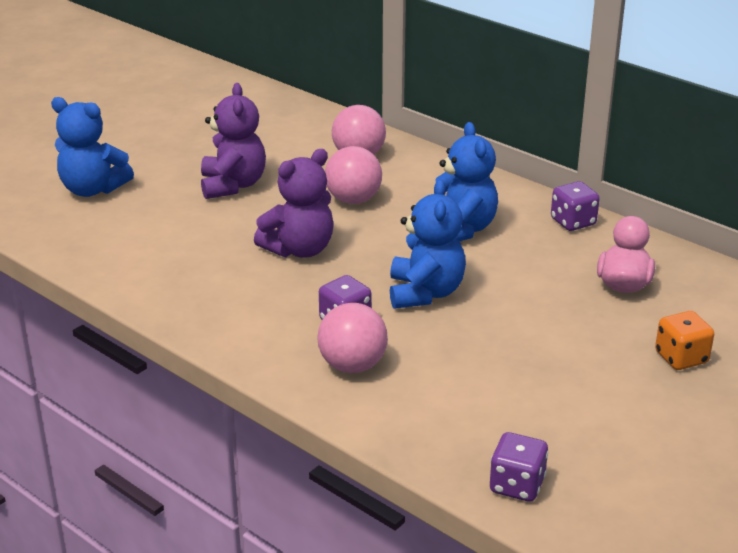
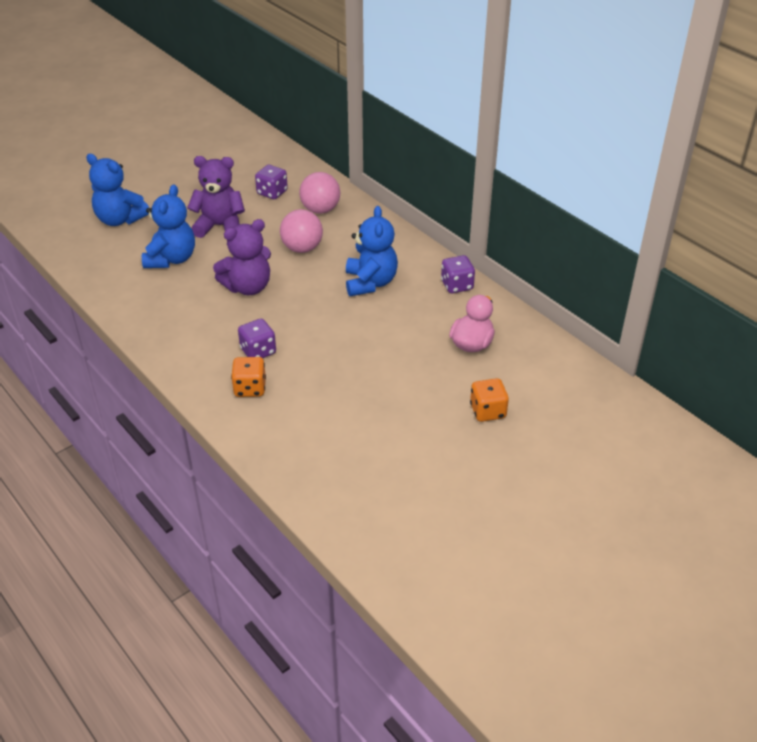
camera: 10 degrees right, 10 degrees up
(233, 185) = (220, 226): purple teddy bear -> purple teddy bear turned 90 degrees counterclockwise
(352, 365) = (250, 388): pink ball -> orange dice
(425, 293) = (324, 334): blue teddy bear -> blue teddy bear (171, 259)
(517, 485) = (327, 498): purple dice -> purple dice (272, 192)

